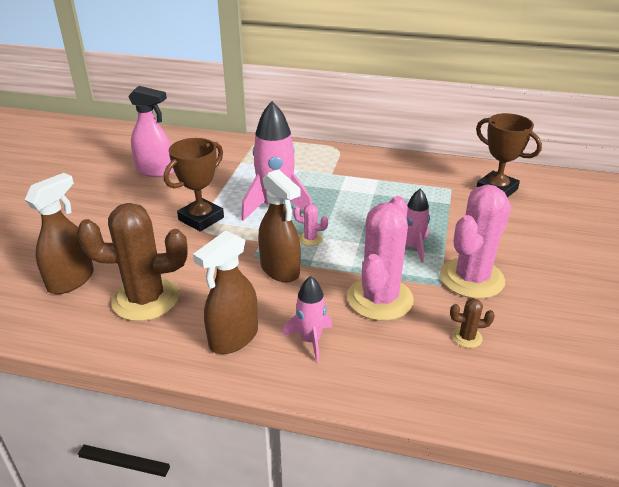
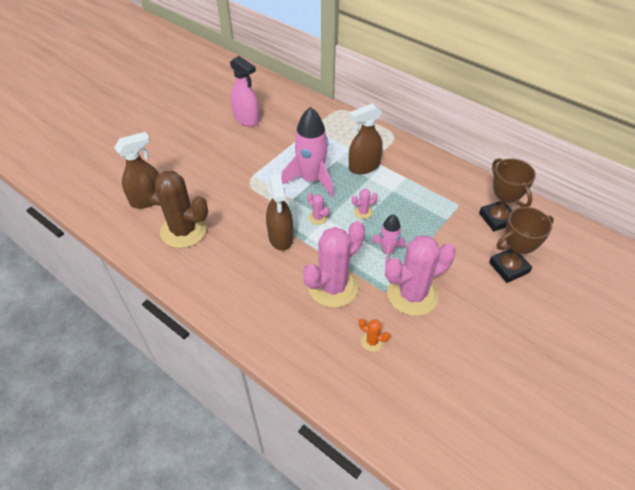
camera: 25 degrees right, 15 degrees up
(201, 219) = (253, 174): brown trophy -> brown trophy (508, 267)
(233, 338) = (219, 281): brown spray bottle -> brown spray bottle (364, 167)
(310, 340) = (266, 302): pink rocket -> none
(357, 220) = (363, 212): none -> pink cactus
(467, 337) = (372, 341): brown cactus -> orange cactus

